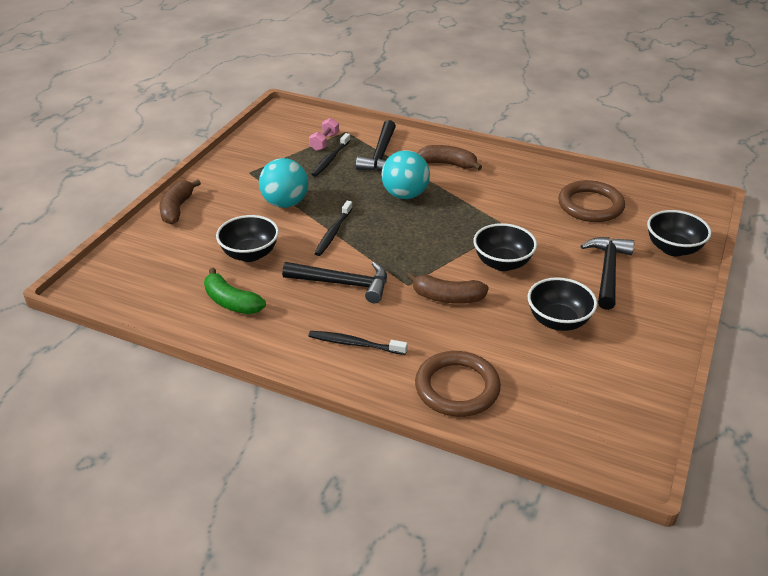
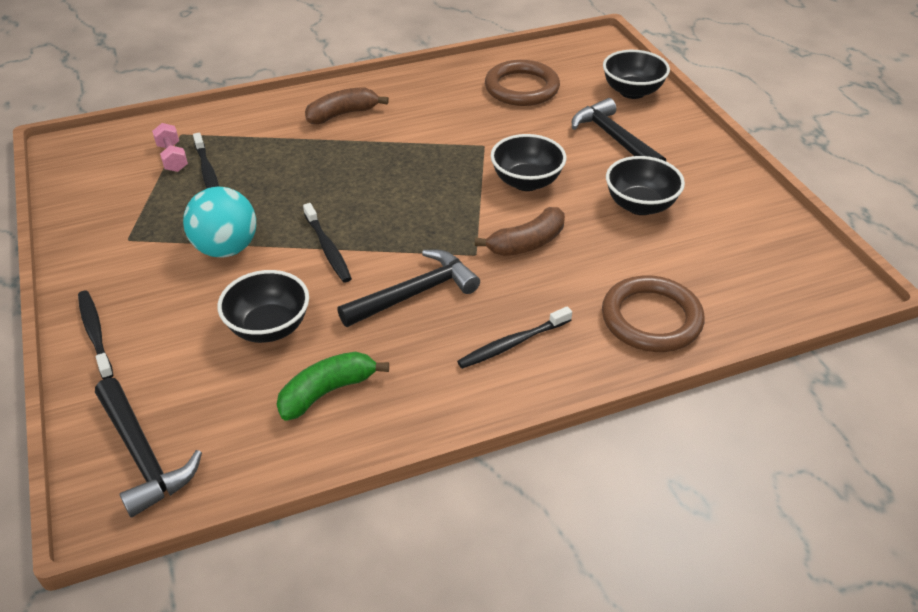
camera: 45 degrees left, 5 degrees up
(177, 209) = (95, 333): brown banana -> black toothbrush
(231, 302) = (327, 392): green banana -> green banana turned 150 degrees clockwise
(381, 155) = (258, 140): black hammer -> black hammer (143, 455)
(405, 195) = (344, 168): turquoise ball -> none

